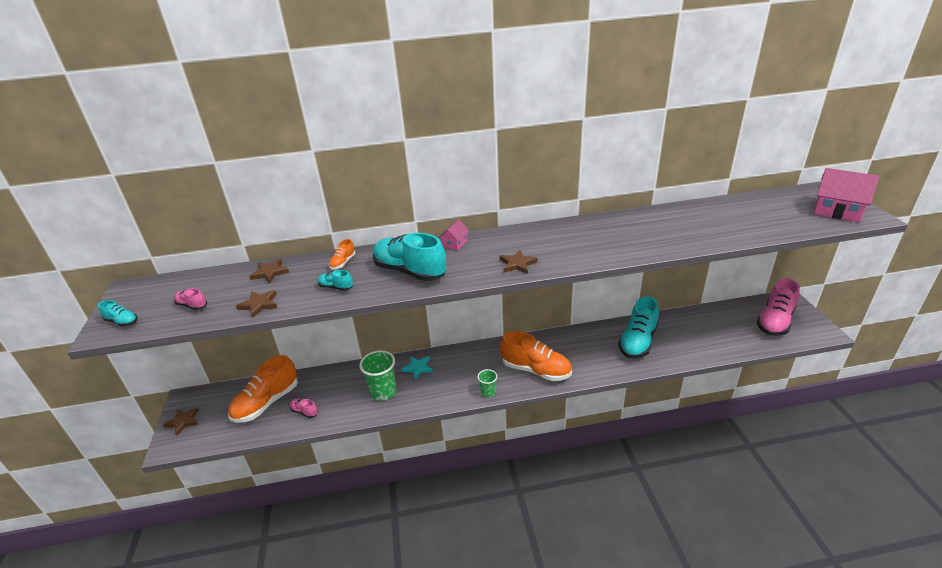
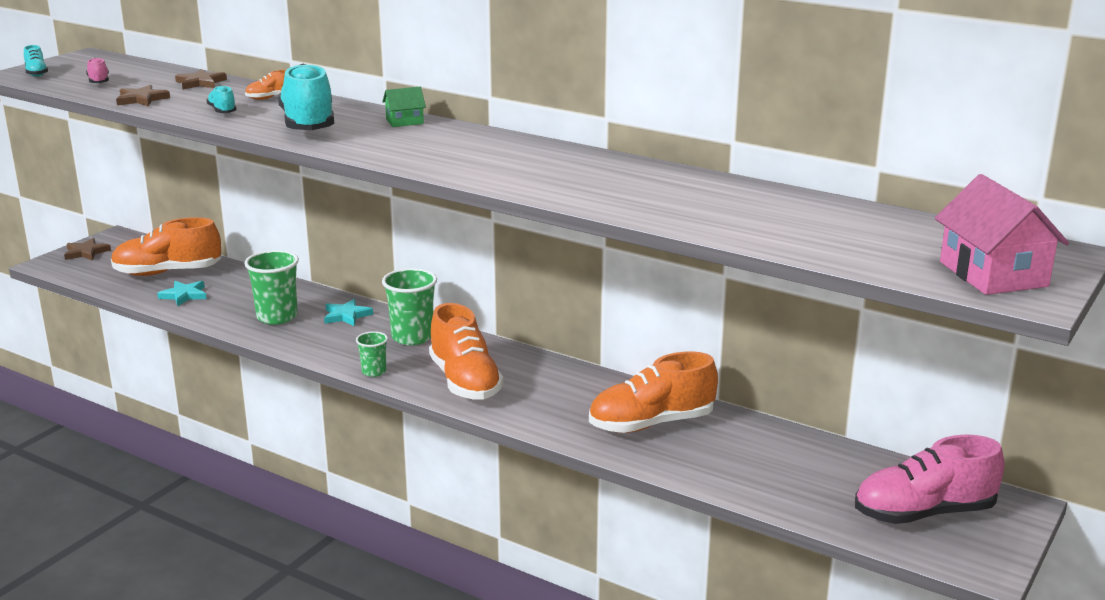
camera: 40 degrees right, 10 degrees down
(304, 412) = (184, 295): pink shoe -> turquoise star
(455, 244) = (404, 121): pink house -> green house
(470, 360) = (412, 337): none -> green cup
(517, 264) = (418, 157): brown star -> none
(637, 342) = (651, 424): turquoise shoe -> orange shoe

